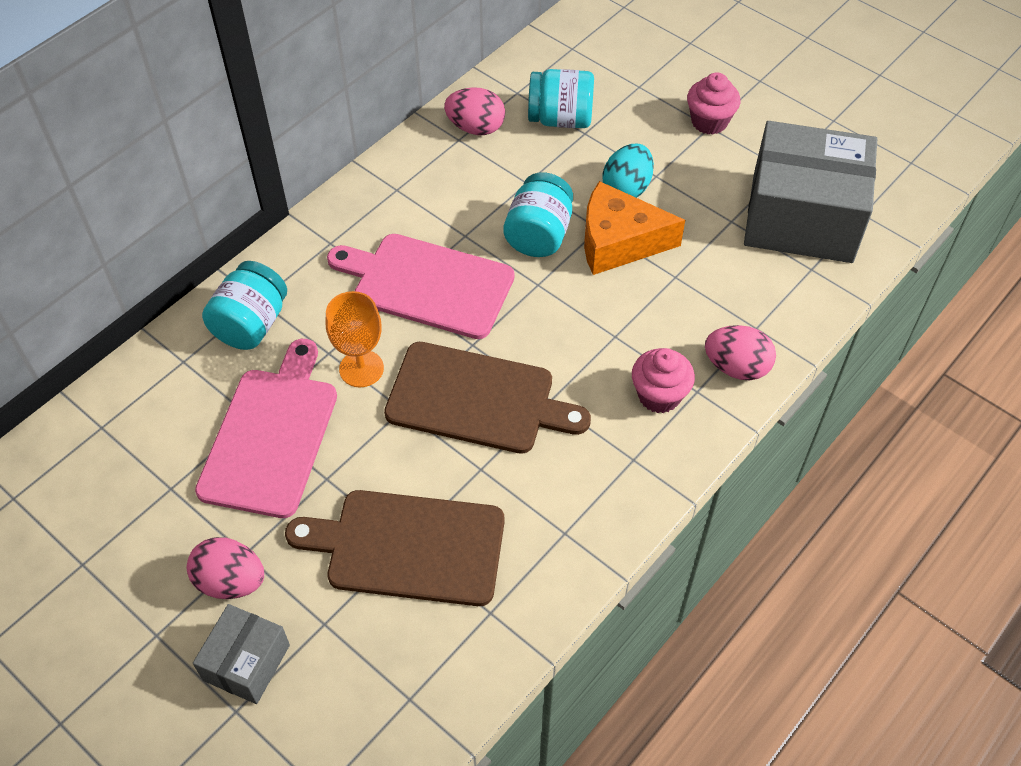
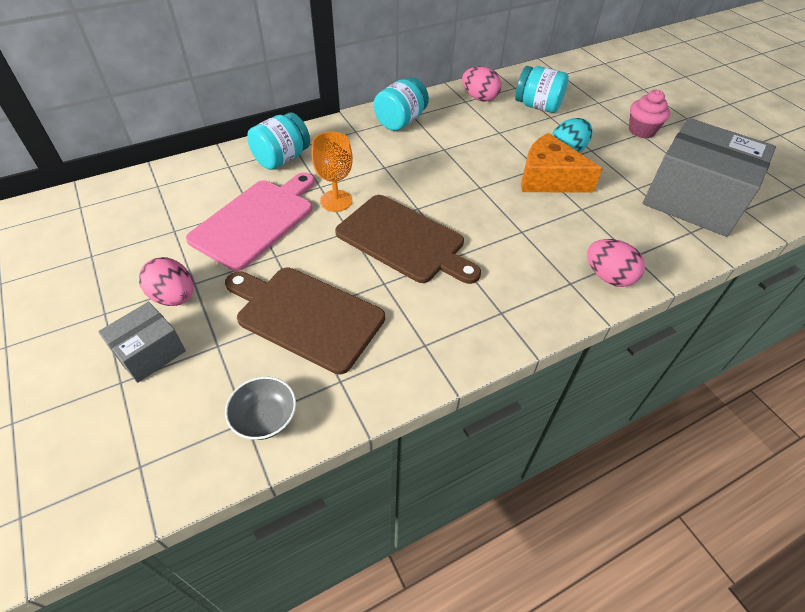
camera: 20 degrees right, 5 degrees down
(427, 284) = (405, 168): pink cutting board -> none
(428, 687) = (265, 418): none -> grey bowl
(538, 235) = (494, 161): turquoise jar -> turquoise jar (400, 121)
(659, 395) = (539, 277): pink cupcake -> none

